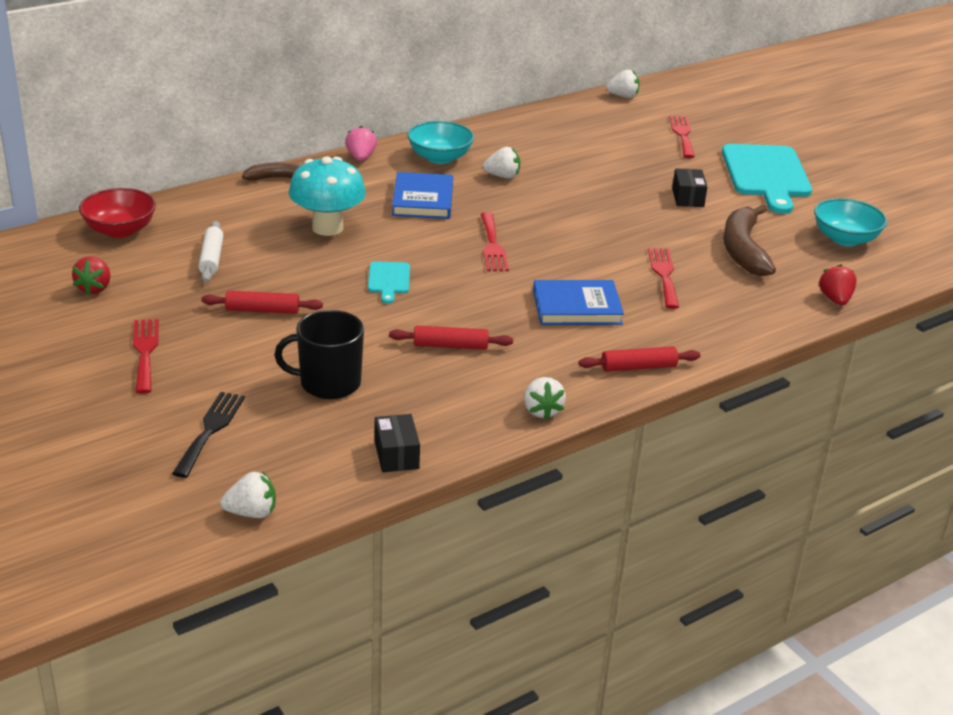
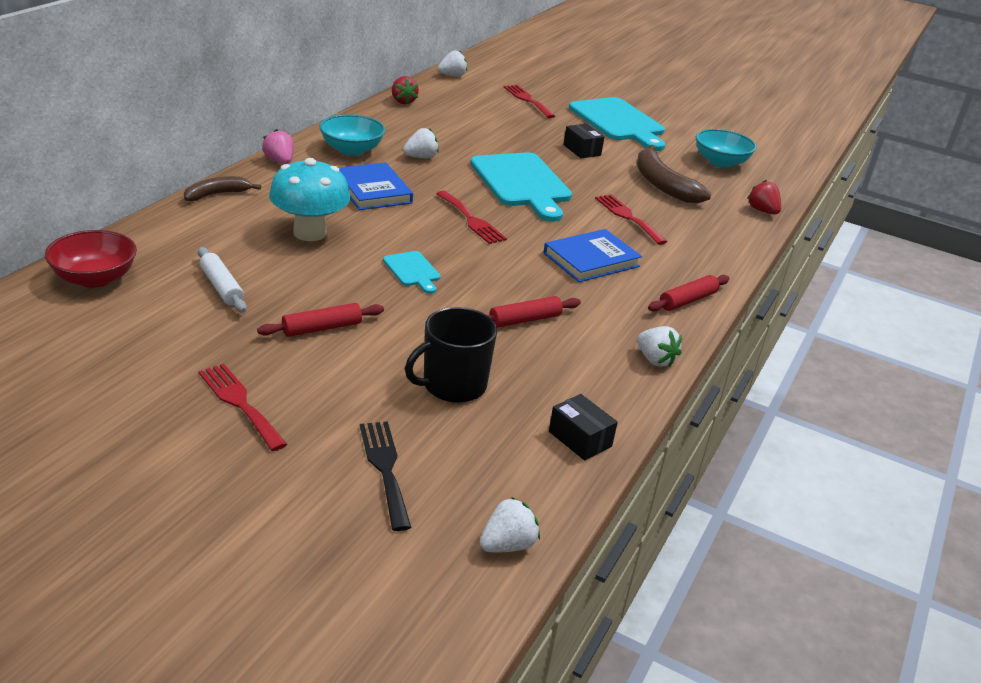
camera: 30 degrees left, 0 degrees up
(94, 288) = (120, 347): red strawberry -> red strawberry (403, 101)
(583, 220) = (522, 183): none -> turquoise cutting board

